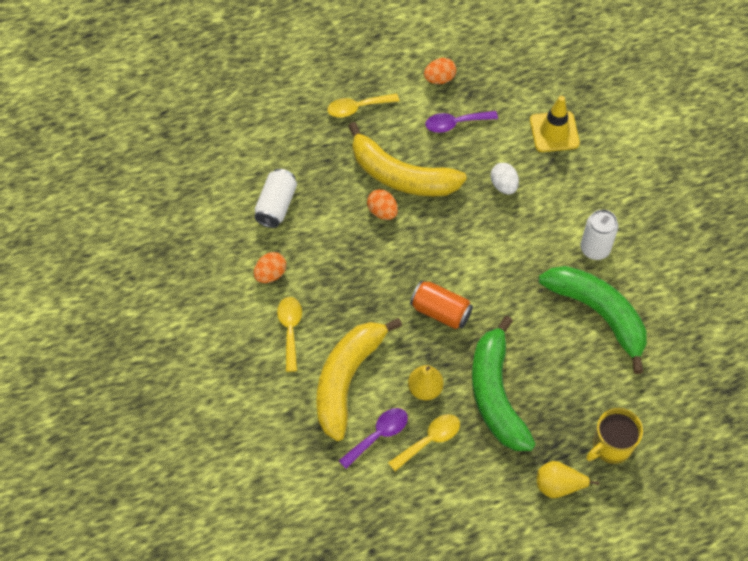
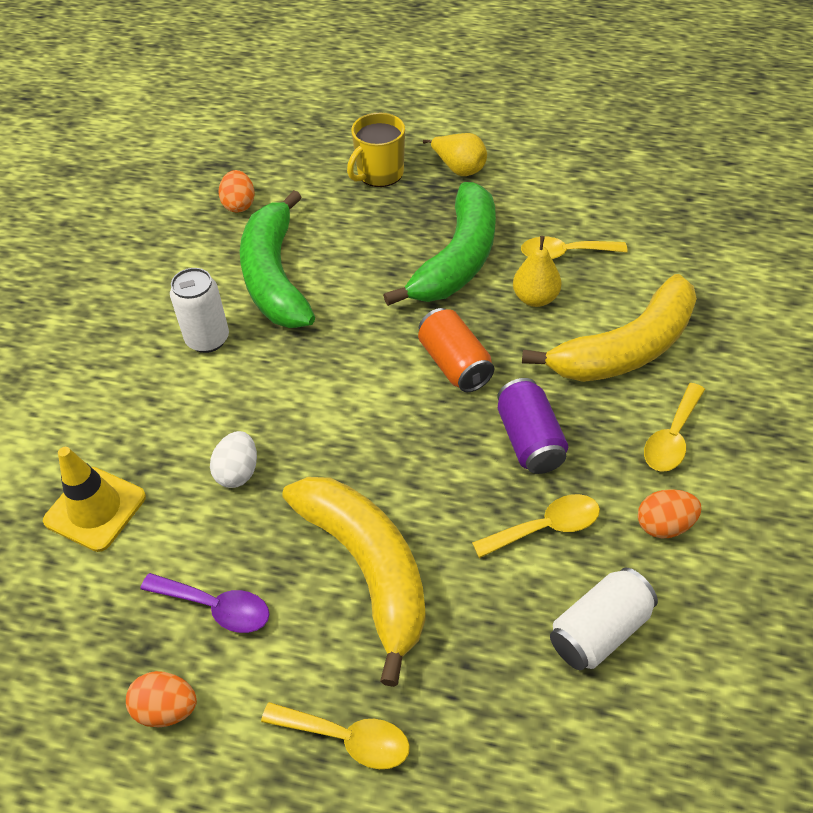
camera: 145 degrees left, 10 degrees down
(329, 241) = (546, 527): none -> yellow spoon
(367, 285) = (529, 440): none -> purple can
(378, 435) = (621, 281): purple spoon -> none
(382, 212) = (437, 528): orange egg -> orange egg (239, 205)
(611, 446) = (379, 174): yellow mug -> yellow mug turned 135 degrees clockwise

